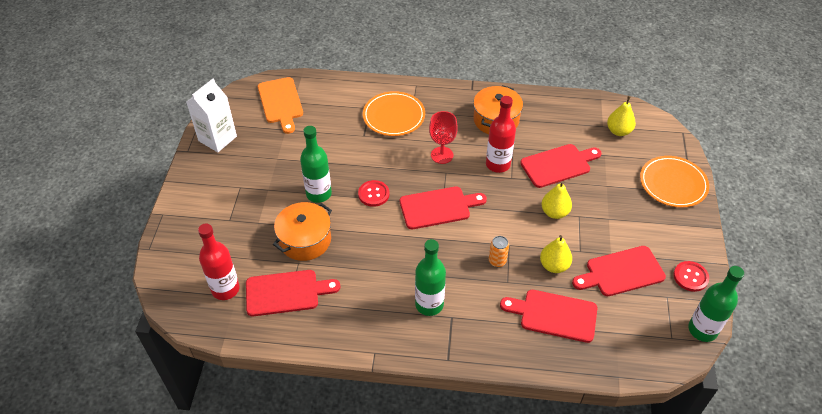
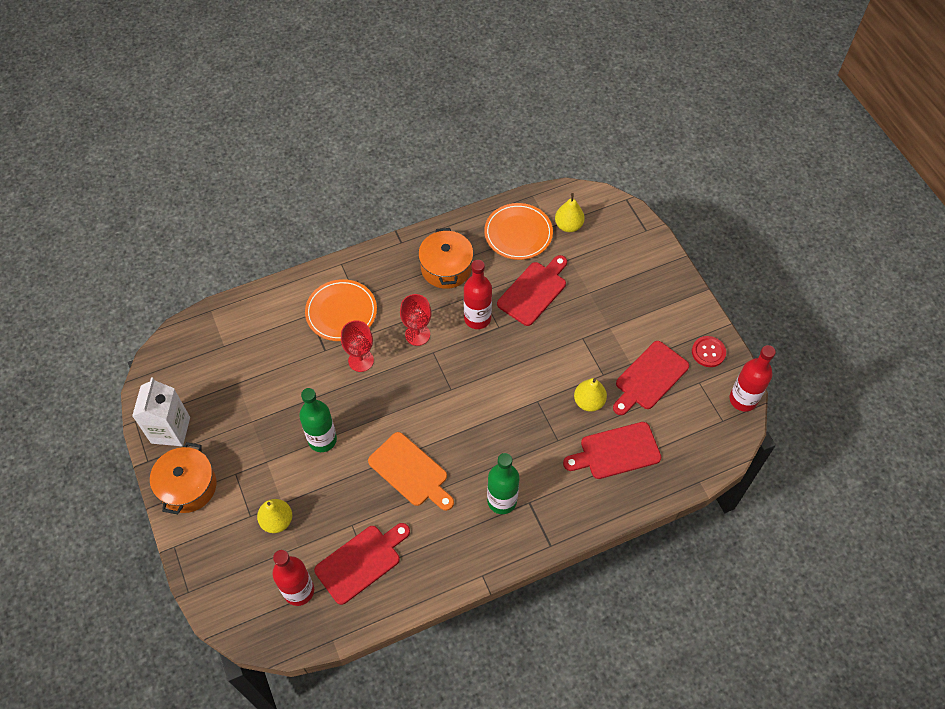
camera: 30 degrees left, 10 degrees up
(280, 103) = (210, 353): orange cutting board -> orange cutting board (410, 472)
(305, 240) = (342, 497): orange pot -> orange pot (188, 486)
(373, 194) = (377, 412): red button -> none
(385, 154) = (361, 360): none -> red goblet
(438, 207) = (449, 395): red cutting board -> none
(497, 261) = (536, 423): orange can -> none
(554, 212) = (559, 345): yellow pear -> yellow pear (277, 521)
(673, 183) = (646, 261): orange plate -> orange plate (518, 233)
(702, 330) = (743, 399): green bottle -> red bottle

